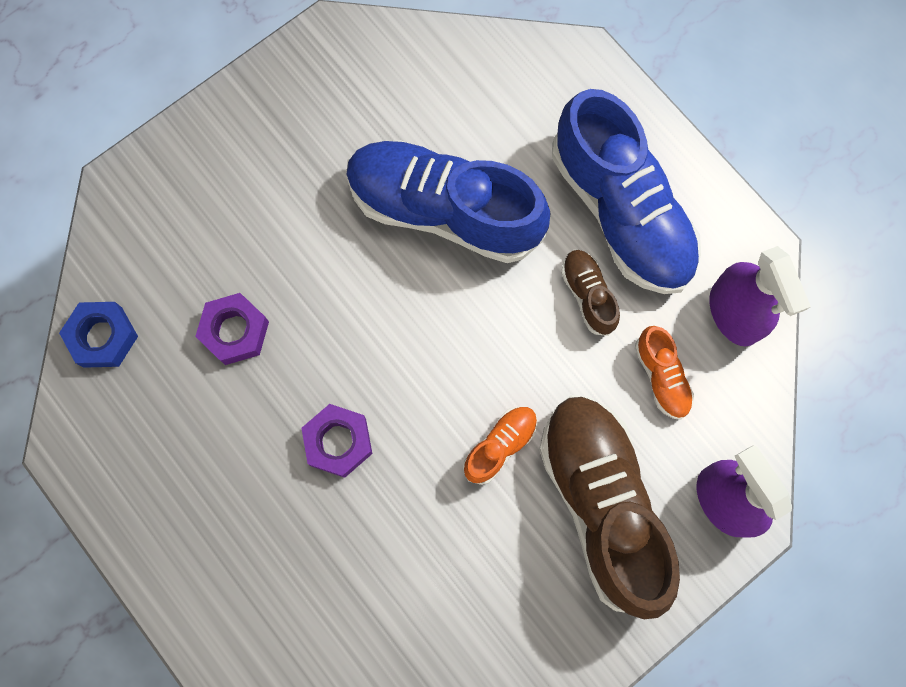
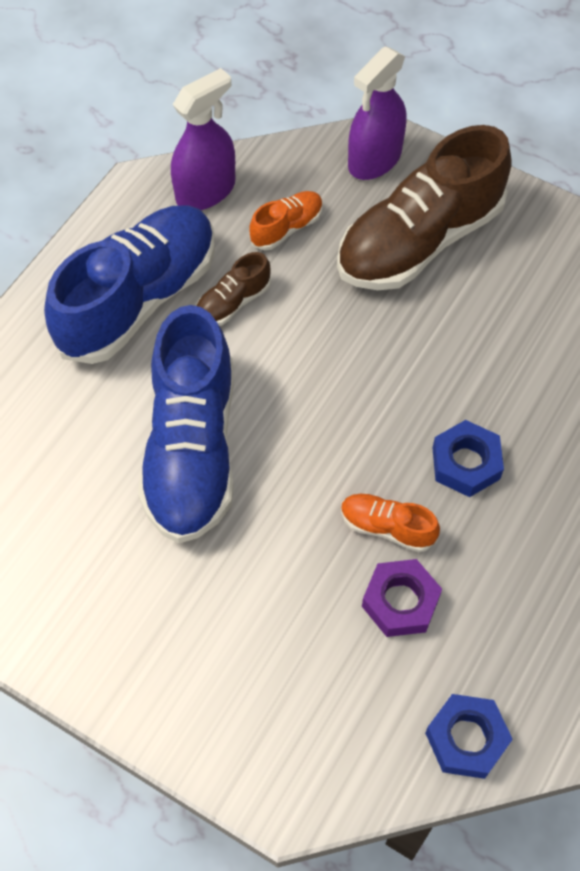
camera: 110 degrees left, 15 degrees down
(338, 442) = (466, 463): purple nut -> blue nut
(500, 446) = (405, 330): orange shoe -> orange shoe (387, 527)

